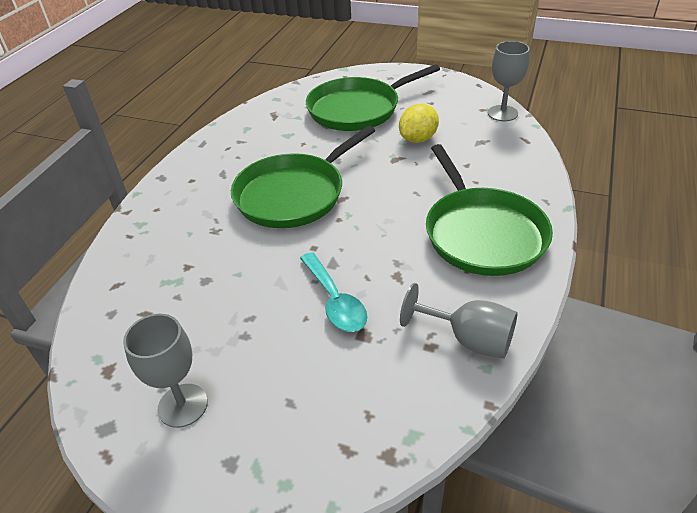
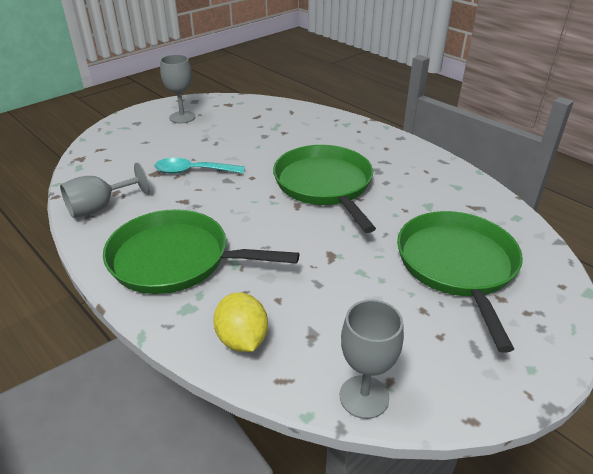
camera: 115 degrees right, 5 degrees down
(418, 139) = (356, 286): yellow lemon -> yellow lemon (242, 339)

